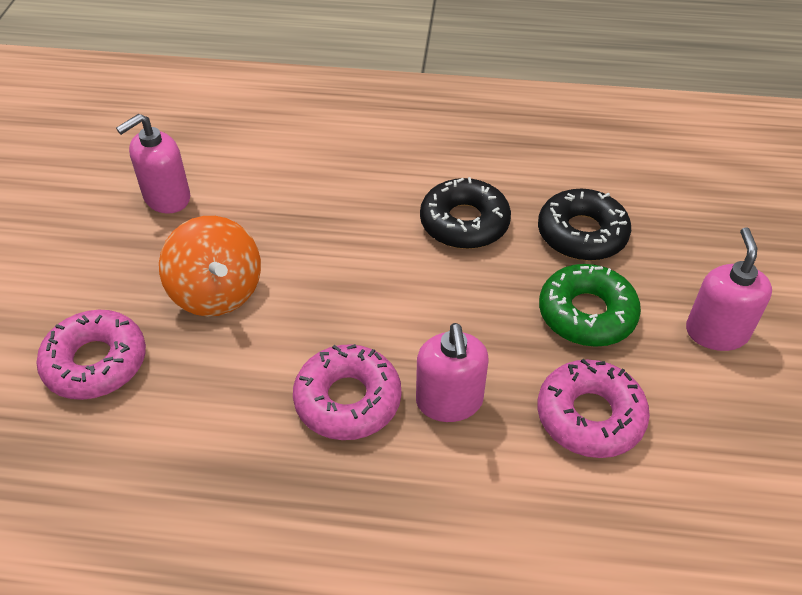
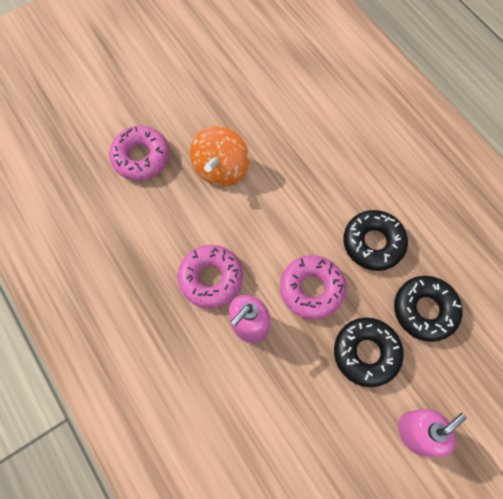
camera: 50 degrees right, 20 degrees up
(166, 198) = (256, 94): pink soap dispenser -> none
(587, 314) = (366, 353): green donut -> black donut
(590, 416) = (298, 400): pink donut -> pink donut (312, 289)

